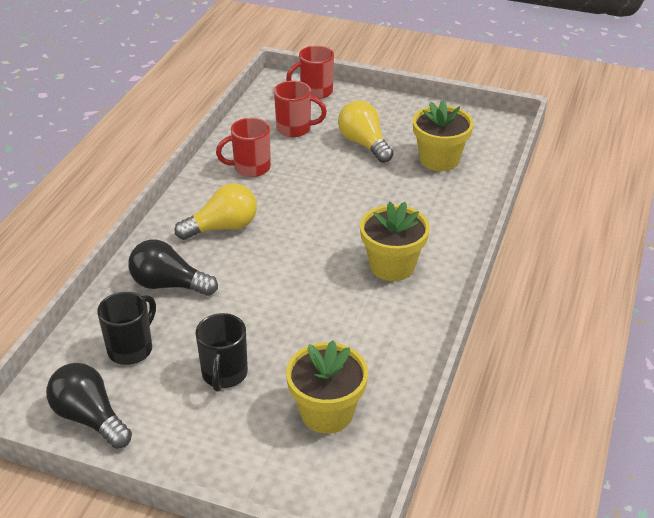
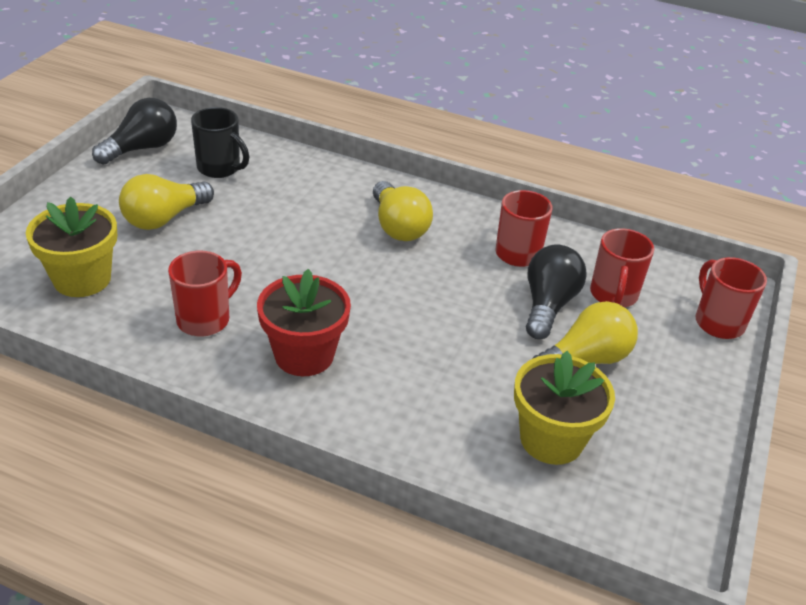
camera: 90 degrees right, 0 degrees up
(169, 285) = (306, 190): black light bulb -> black light bulb (548, 305)
(224, 374) = (164, 218): black mug -> yellow light bulb
(364, 323) = (205, 319): none -> red mug
(392, 266) = (304, 355): yellow flower pot -> red flower pot

